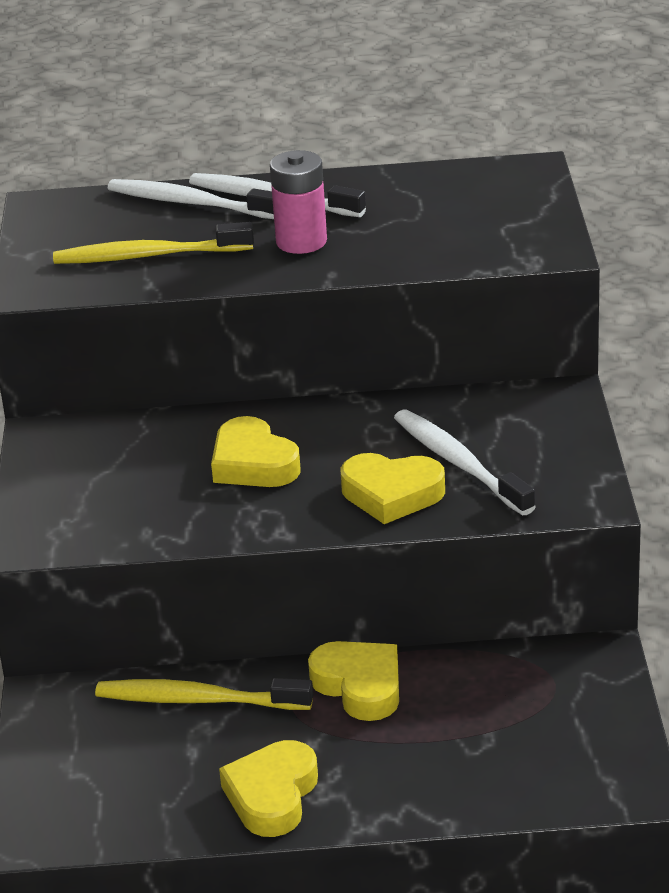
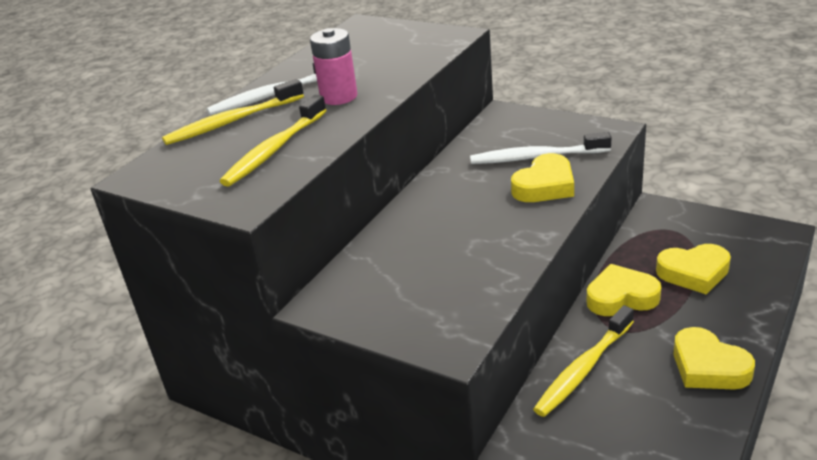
camera: 55 degrees left, 0 degrees up
(191, 203) = (232, 121): white toothbrush -> yellow toothbrush
(253, 463) = (458, 225): yellow heart -> yellow heart (694, 273)

